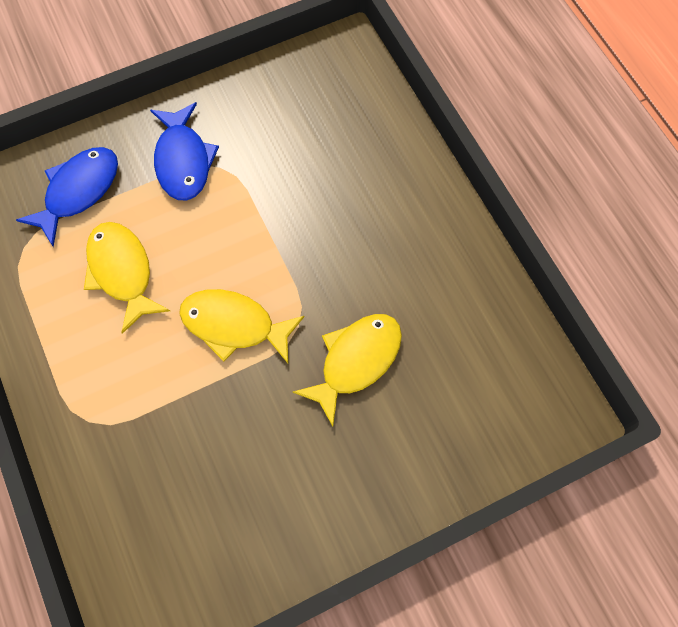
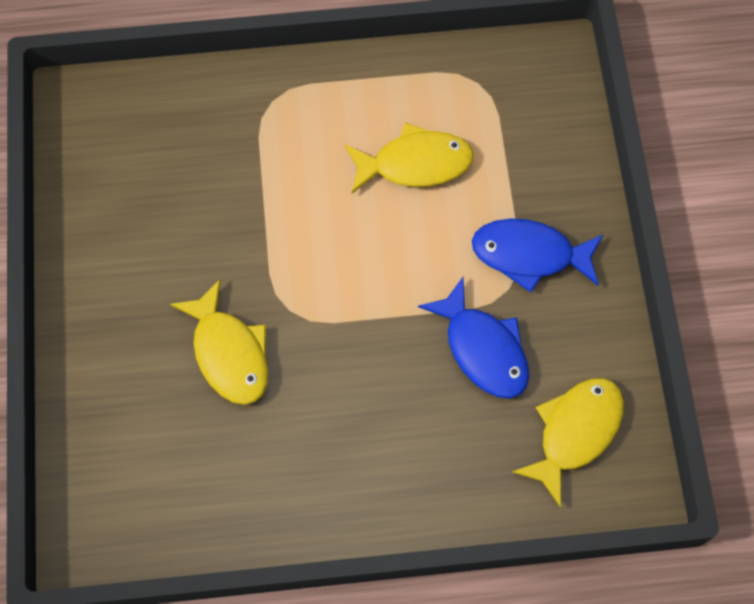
camera: 110 degrees right, 0 degrees up
(78, 191) = (525, 144): blue fish -> blue fish (482, 349)
(234, 325) = (315, 250): yellow fish -> yellow fish (575, 432)

